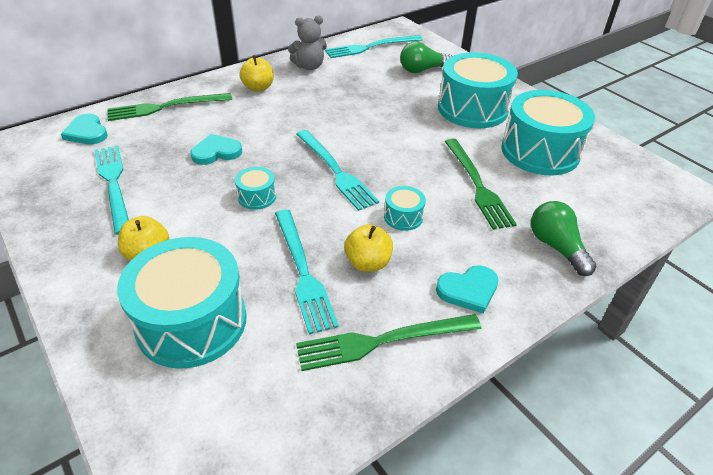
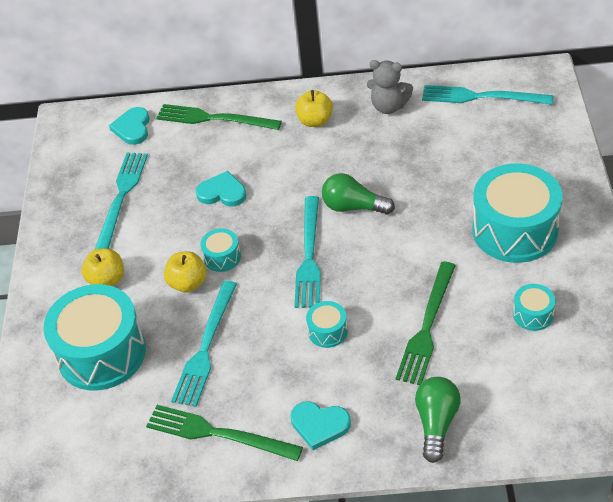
camera: 40 degrees right, 5 degrees up
(368, 263) = (261, 362): yellow apple -> yellow apple (188, 283)
(422, 70) = (510, 153): green light bulb -> green light bulb (353, 207)
(540, 151) = (533, 314): turquoise drum -> turquoise drum, size x0.44

